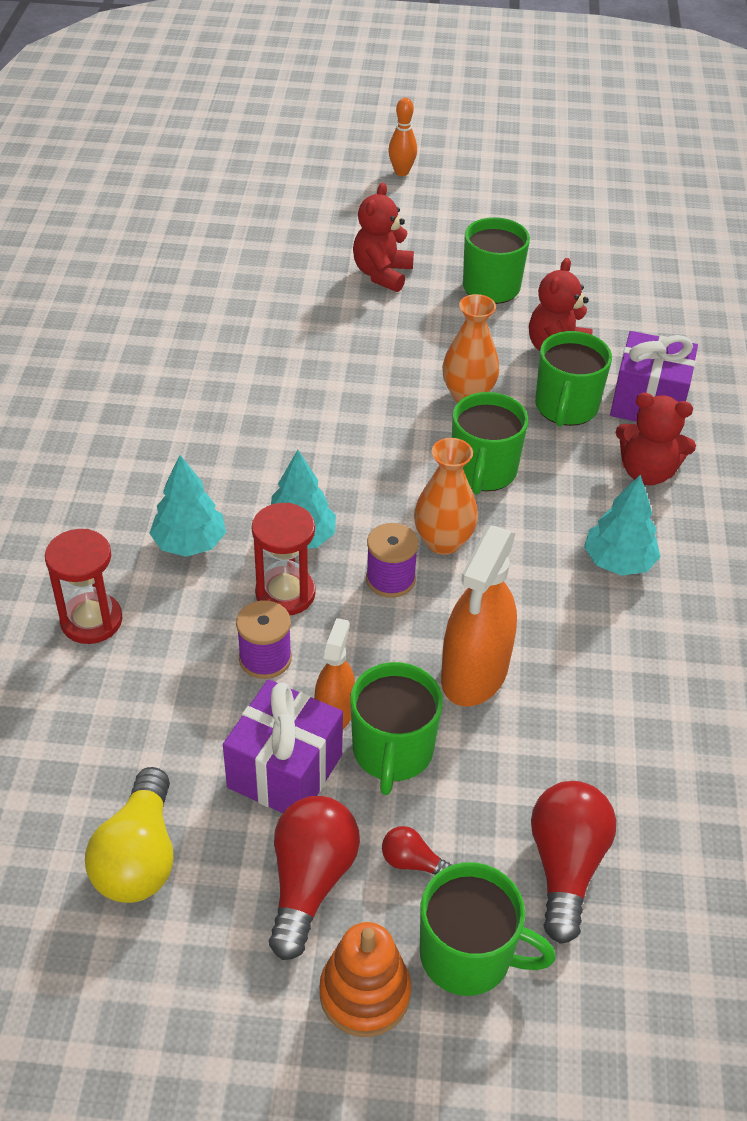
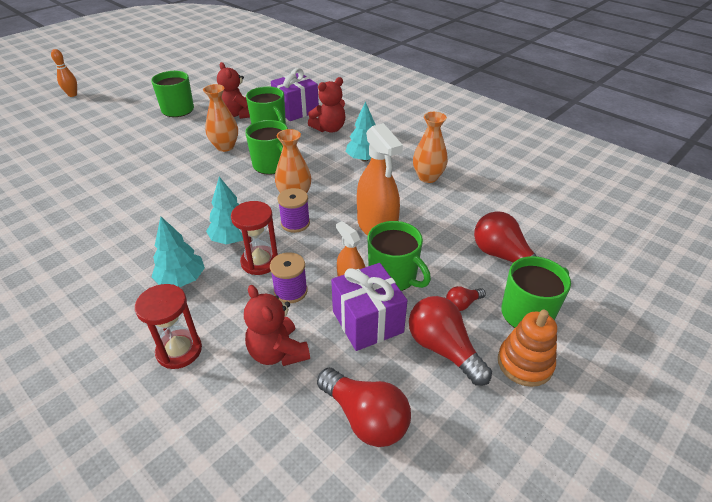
camera: 50 degrees left, 5 degrees down
(139, 857) = (365, 418): yellow light bulb -> red light bulb
(382, 274) = (119, 130): red teddy bear -> red teddy bear (278, 352)
(661, 667) = (428, 177): none -> orange vase

